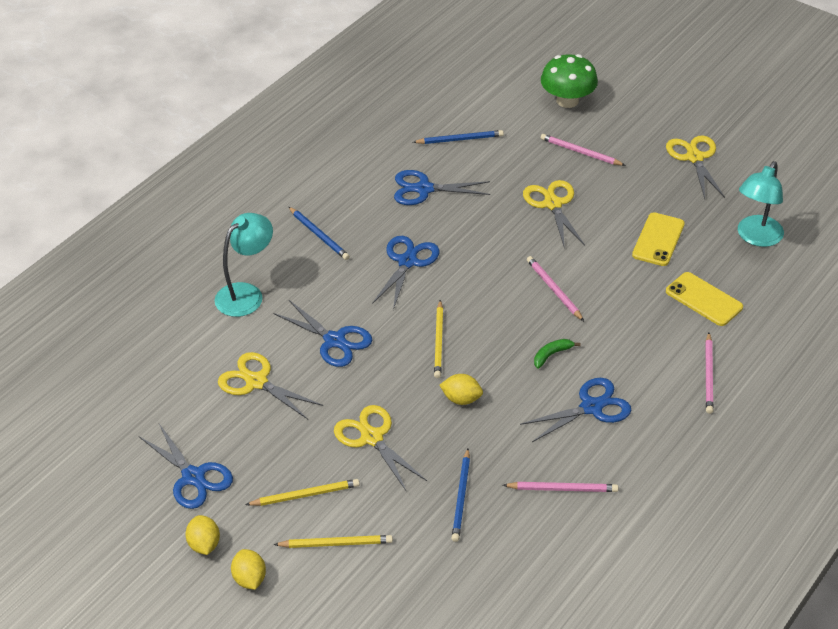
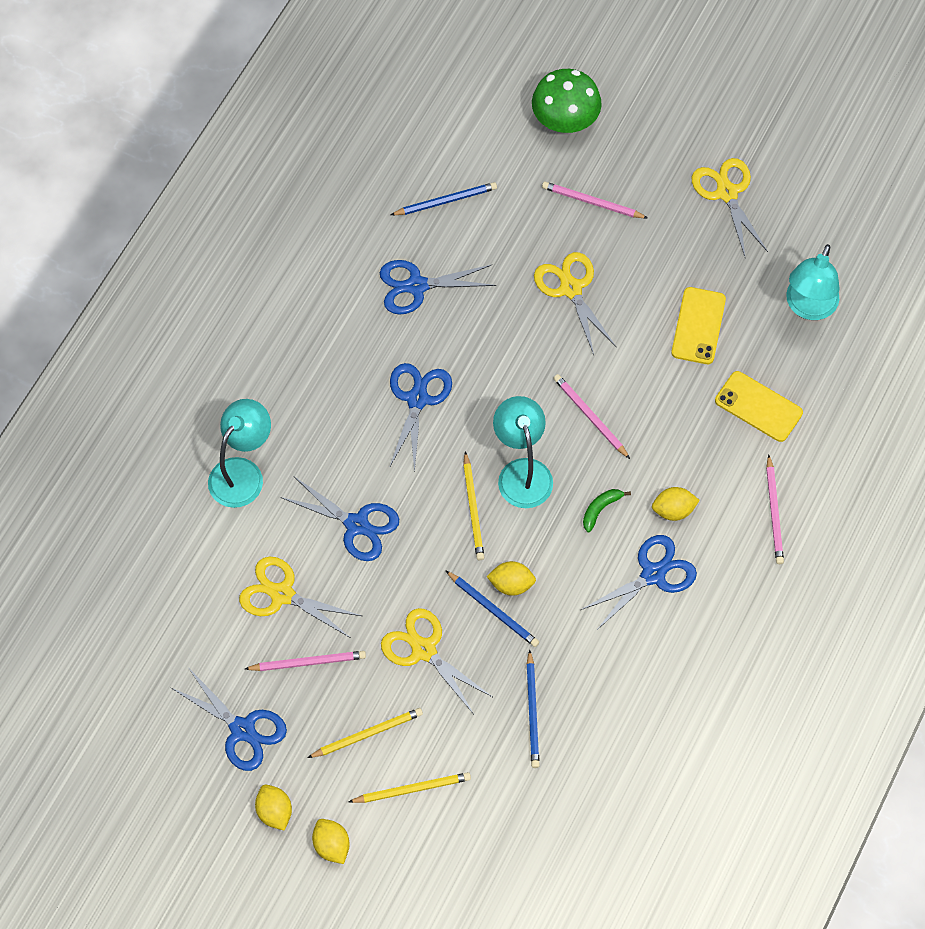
camera: 10 degrees left, 20 degrees up
(319, 235) = (307, 374): blue pencil -> blue pencil (493, 610)
(487, 321) = (522, 472): none -> turquoise lamp
(562, 489) = (637, 685): pink pencil -> pink pencil (308, 662)
(617, 363) = (673, 510): none -> yellow lemon

